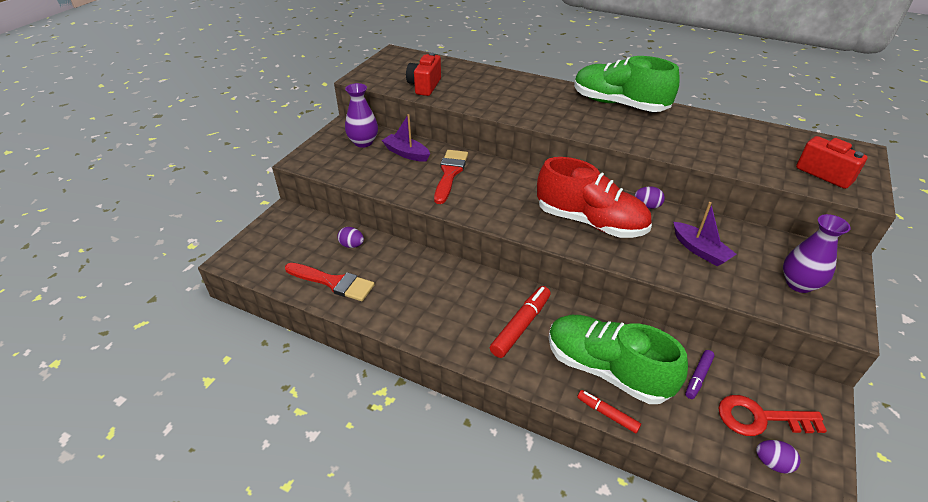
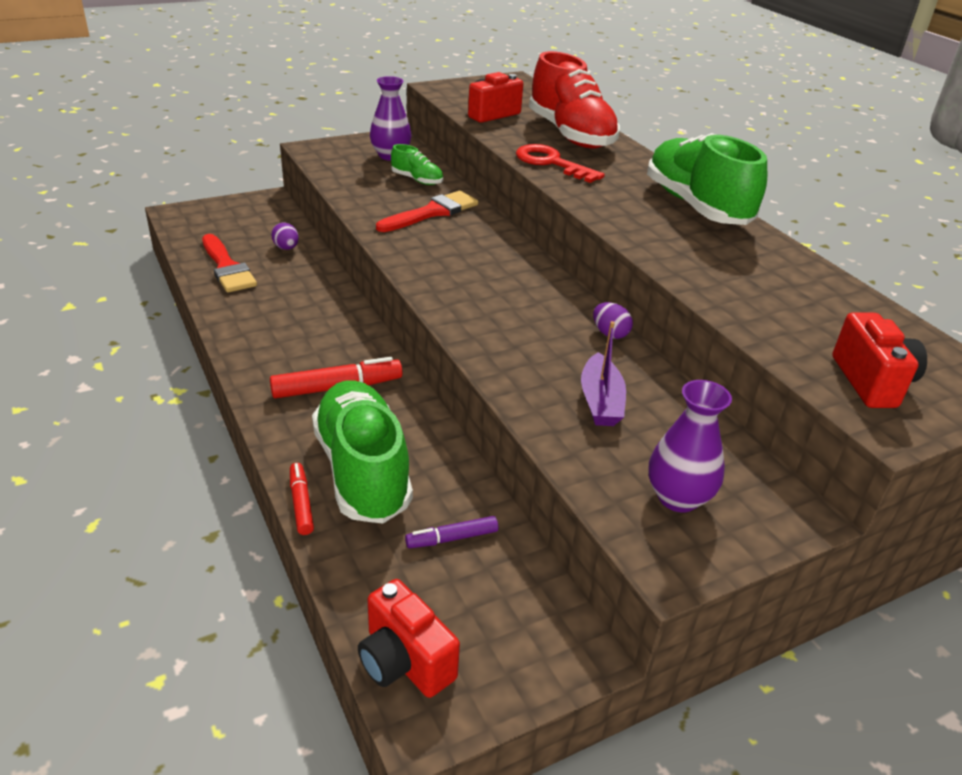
camera: 35 degrees right, 5 degrees down
(406, 153) = (417, 180): purple boat -> green shoe
(590, 222) = (511, 315): red shoe -> red shoe (570, 135)
(760, 418) = (461, 618): red key -> red key (551, 163)
(772, 463) = (404, 661): purple egg -> red camera

